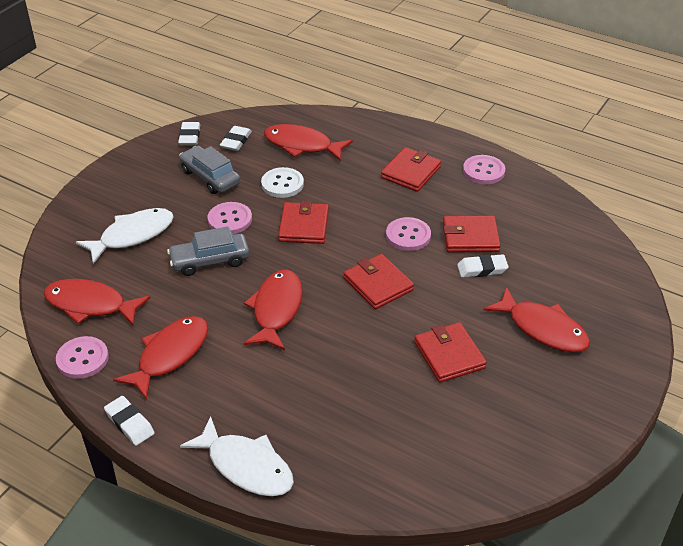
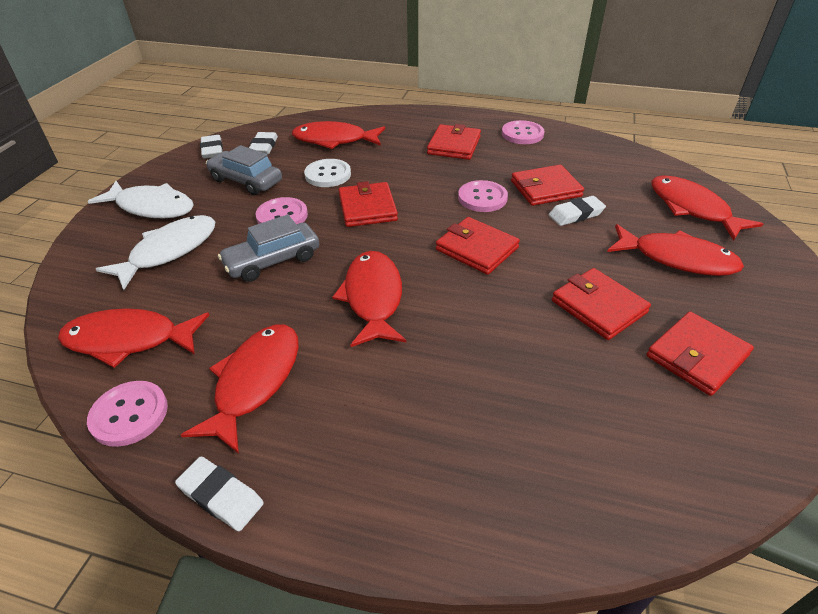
camera: 15 degrees left, 0 degrees up
(246, 466) = (419, 520): white fish -> white fish (152, 207)
(500, 409) = (696, 356): none -> red wallet
(592, 284) = (692, 208): none -> red fish

